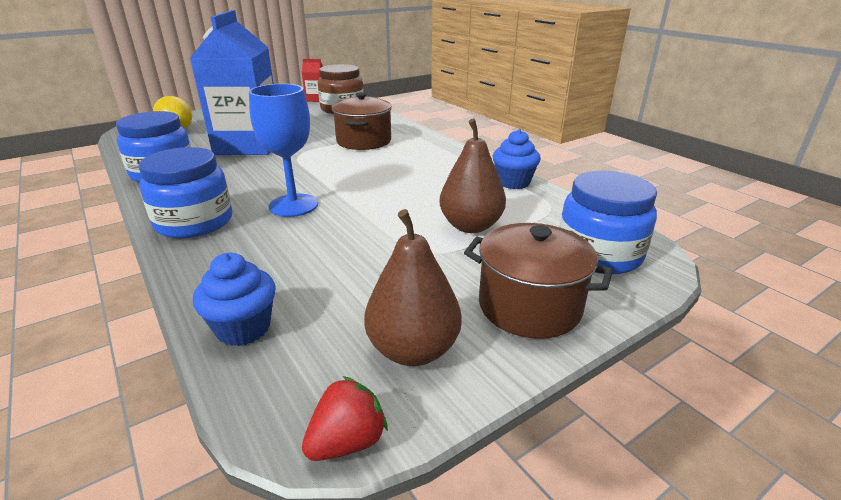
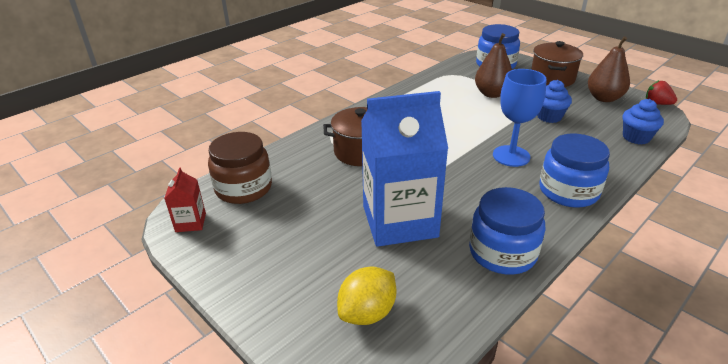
camera: 100 degrees left, 5 degrees up
(513, 182) = (422, 85): blue cupcake -> blue cupcake (549, 117)

